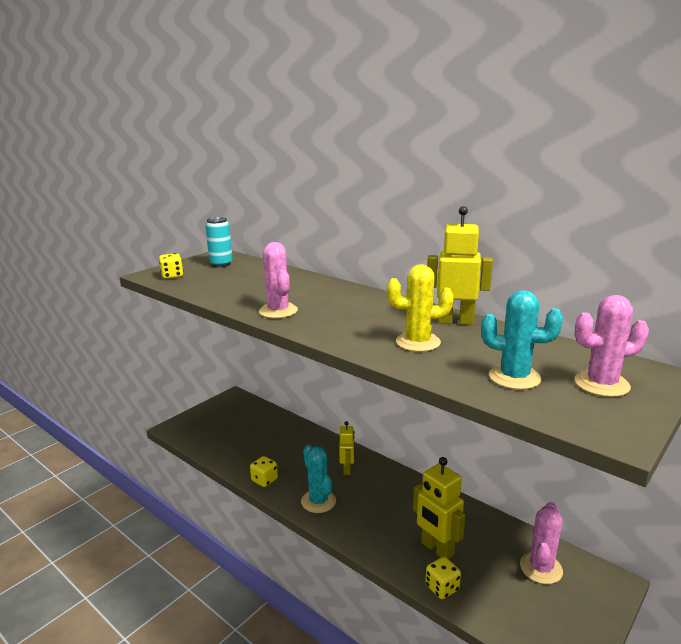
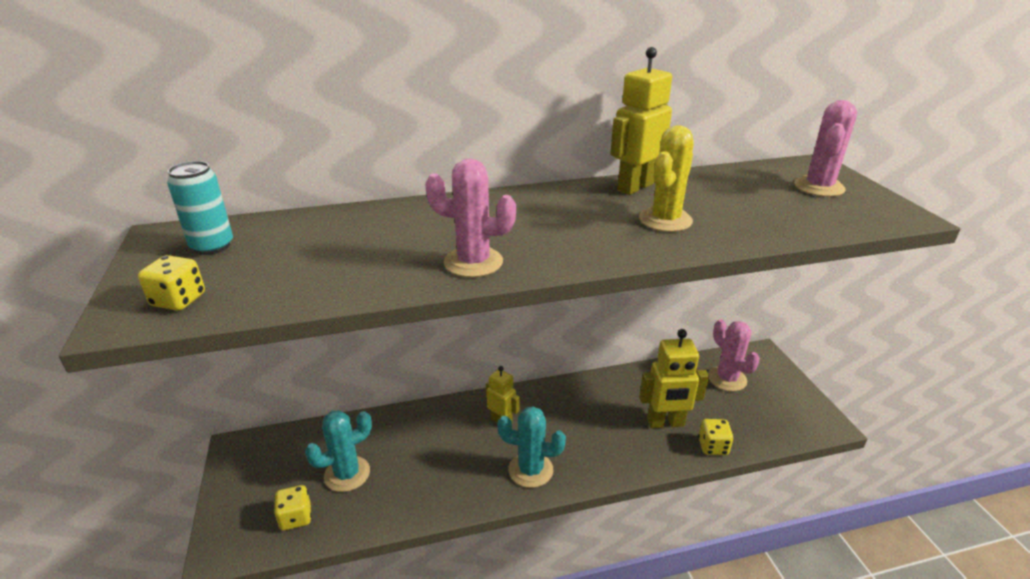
camera: 55 degrees left, 10 degrees up
(264, 480) = (449, 499): yellow dice -> yellow dice (295, 517)
(514, 377) = (782, 210): turquoise cactus -> turquoise cactus (347, 474)

